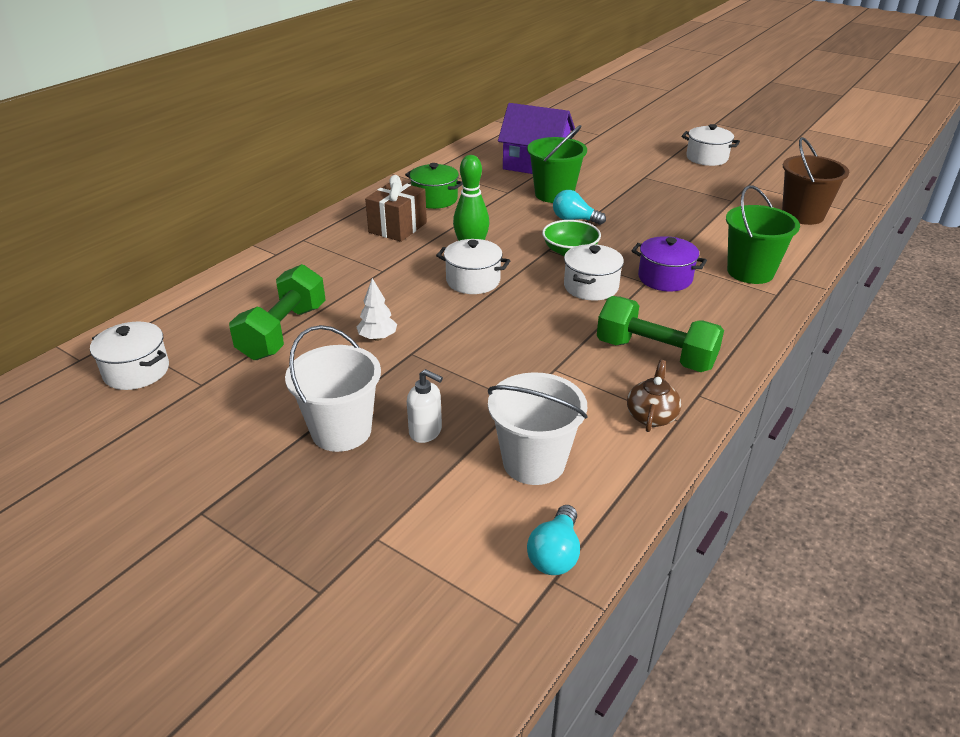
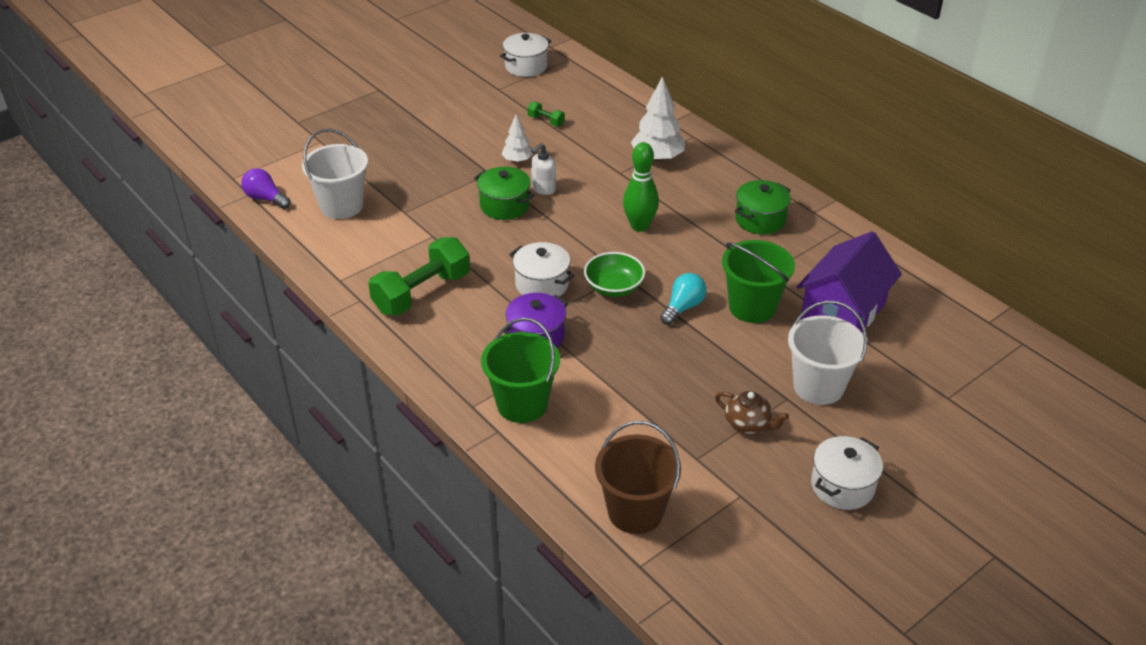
camera: 105 degrees right, 5 degrees up
(283, 332) = (546, 121): green dumbbell -> green dumbbell, size x0.44
(341, 431) = (419, 137): white bucket -> white bucket (818, 386)
(348, 254) = (657, 158): none -> white tree
(397, 227) = (701, 189): brown gift -> none
(426, 432) = (398, 168): white soap dispenser -> white soap dispenser (543, 189)
(473, 281) = (582, 218): white pot -> none
(473, 330) = (504, 205): none -> green pot
(555, 554) = (266, 199): turquoise light bulb -> purple light bulb
(651, 416) = (352, 268): brown teapot -> brown teapot (748, 424)

